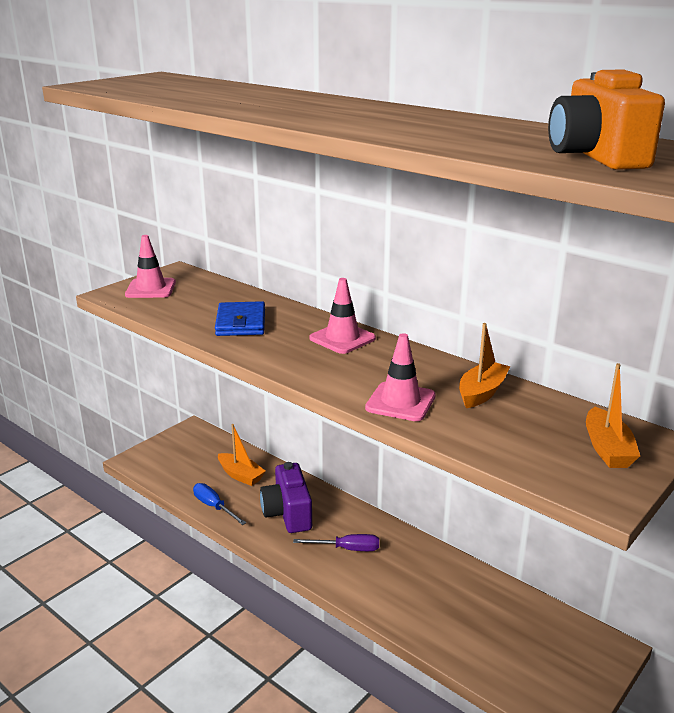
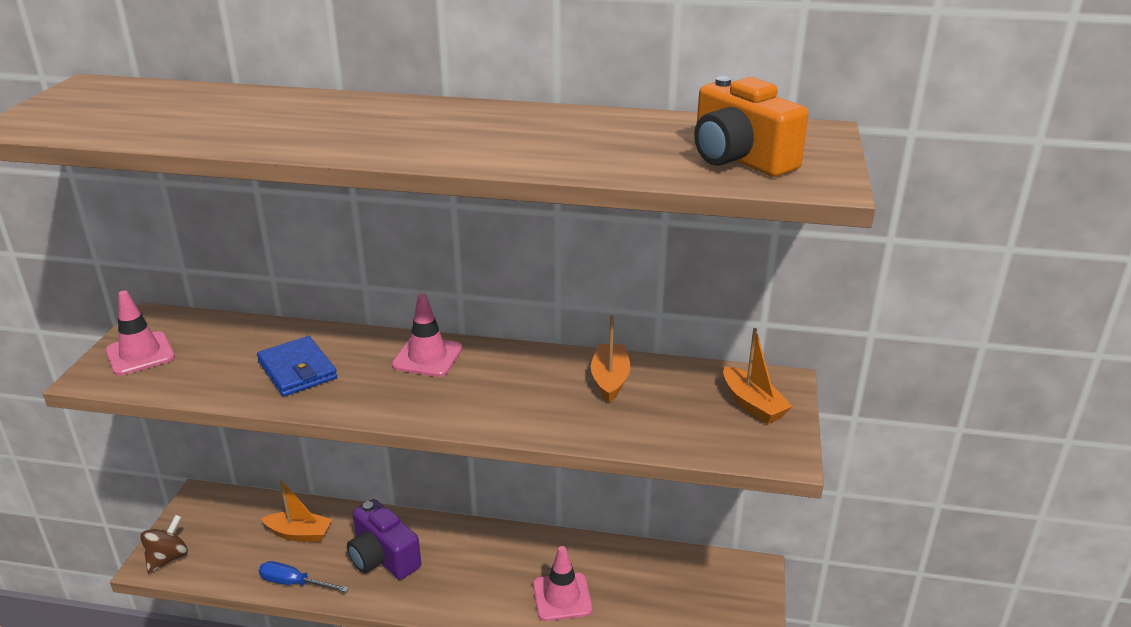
camera: 30 degrees left, 5 degrees up
(146, 460) = (168, 558): none -> brown spinning top
(347, 549) = (471, 572): purple screwdriver -> none
(400, 402) = (545, 416): pink traffic cone -> pink traffic cone (562, 597)

